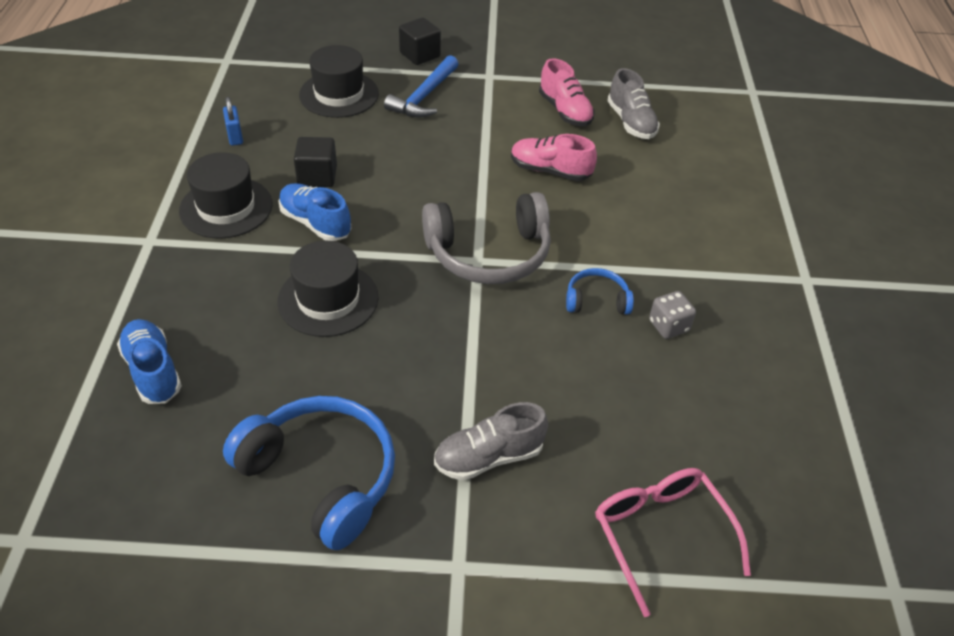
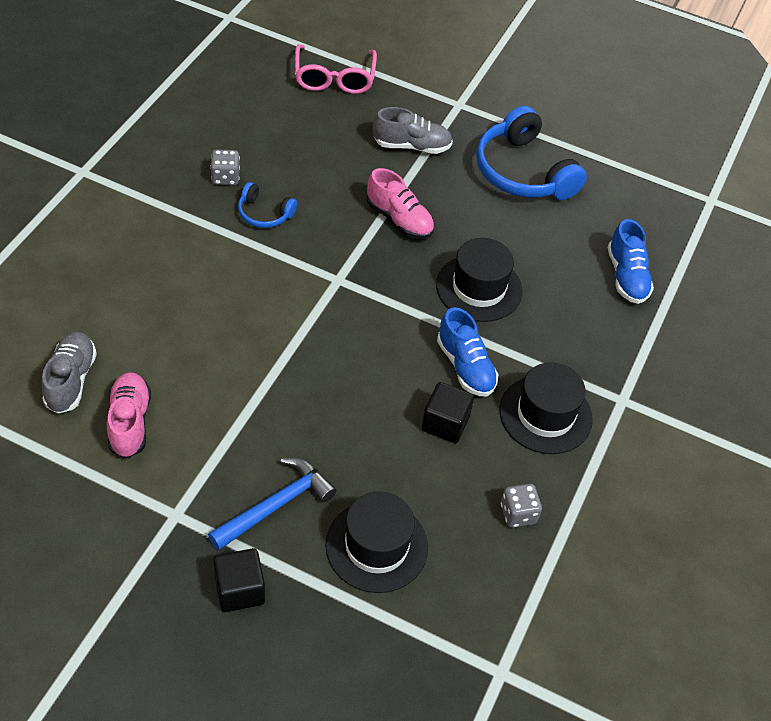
camera: 160 degrees left, 5 degrees up
(235, 137) = (518, 514): blue padlock -> grey dice
(489, 253) = (324, 282): grey headphones -> none
(550, 171) = (208, 348): pink shoe -> pink shoe (399, 219)

